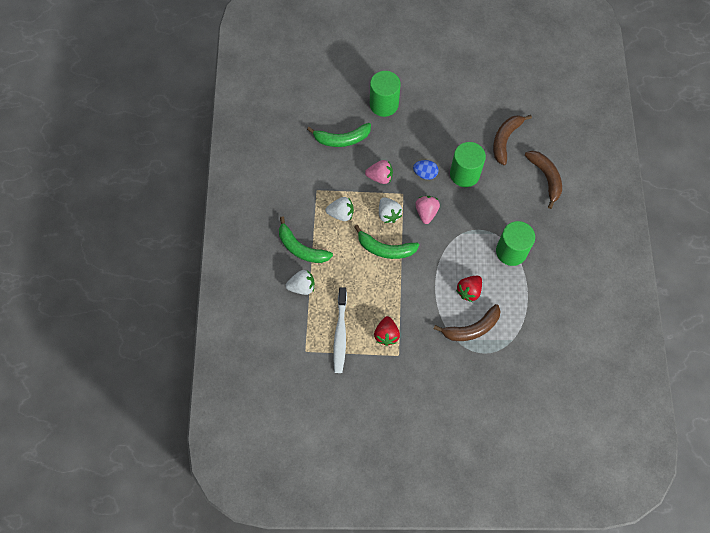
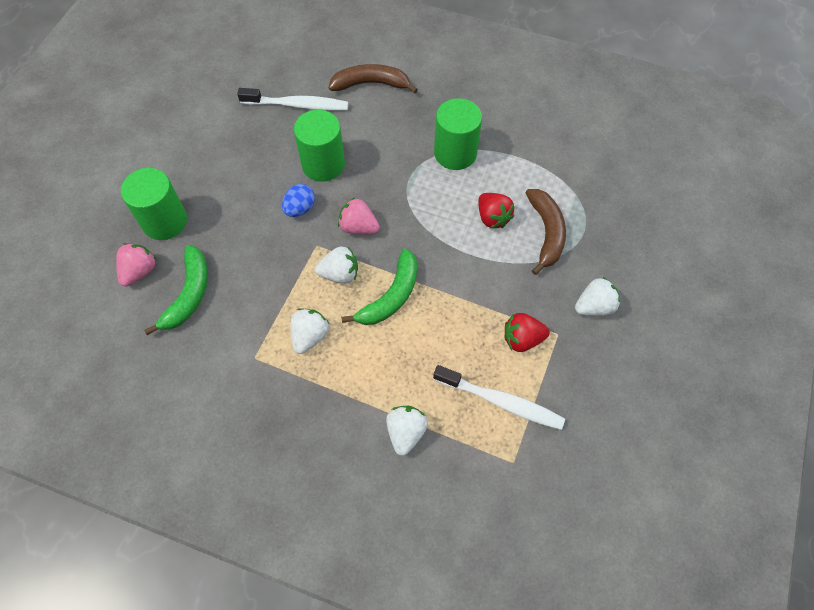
camera: 70 degrees left, 5 degrees down
(301, 248) = (341, 412): green banana -> none
(380, 177) = (276, 265): pink strawberry -> pink strawberry (139, 271)
(386, 334) = (522, 339): red strawberry -> red strawberry turned 150 degrees clockwise
(427, 373) = (594, 306): none -> white strawberry
(505, 140) = (297, 105): brown banana -> white toothbrush

